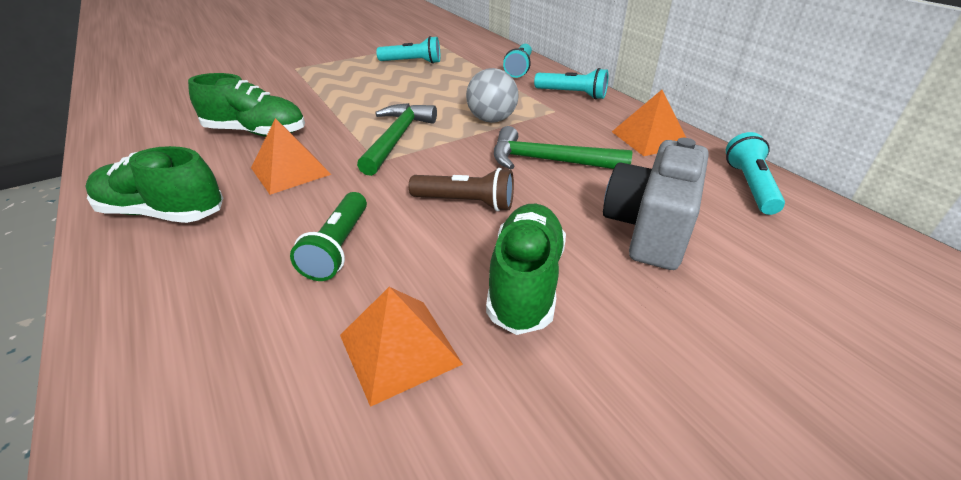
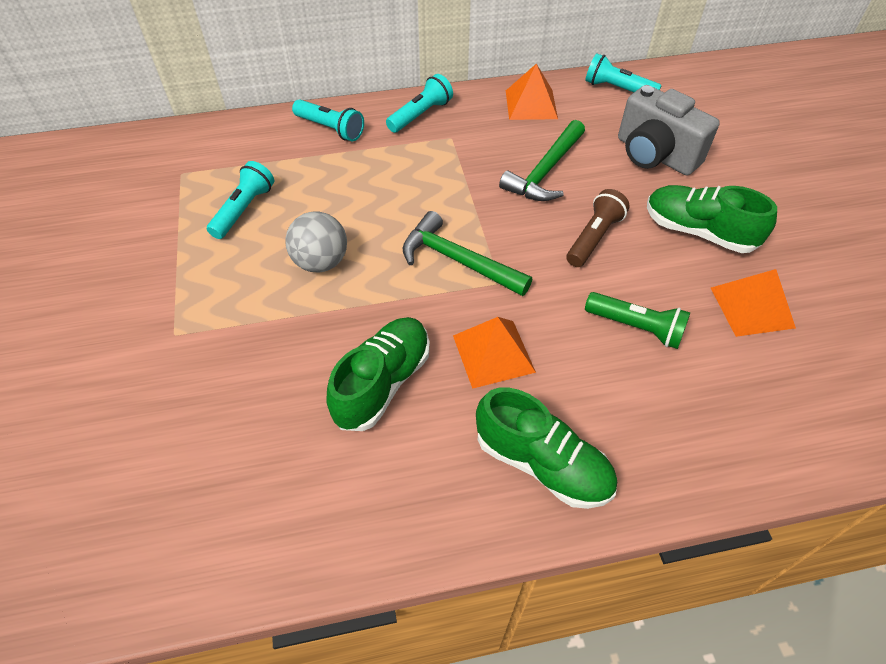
camera: 70 degrees left, 15 degrees up
(163, 212) = (542, 463): green shoe -> green shoe turned 90 degrees counterclockwise
(491, 120) = (449, 184): grey ball -> grey ball (321, 262)

